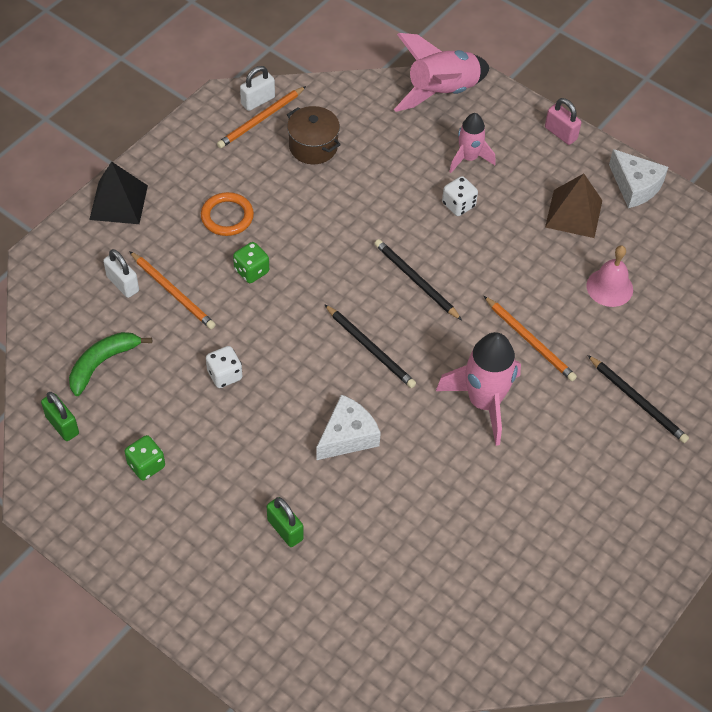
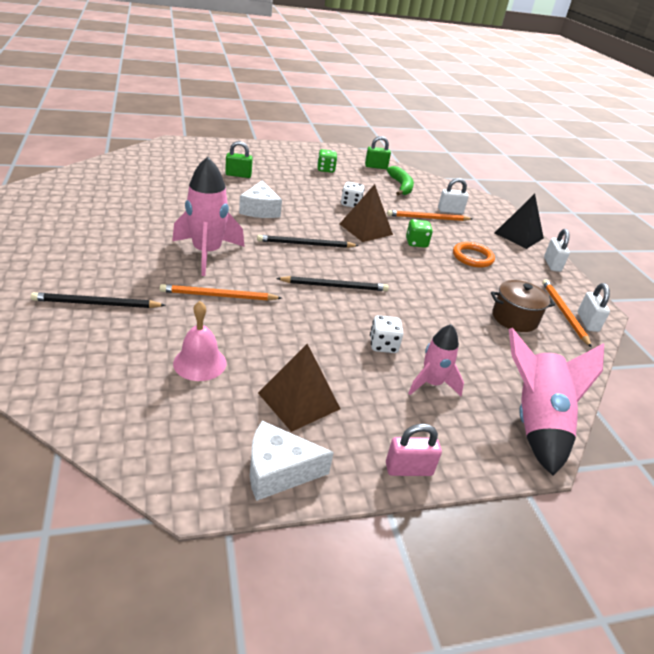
camera: 125 degrees right, 20 degrees down
(163, 155) = (552, 264): none -> white padlock
(273, 325) = (365, 229): none -> brown pyramid

